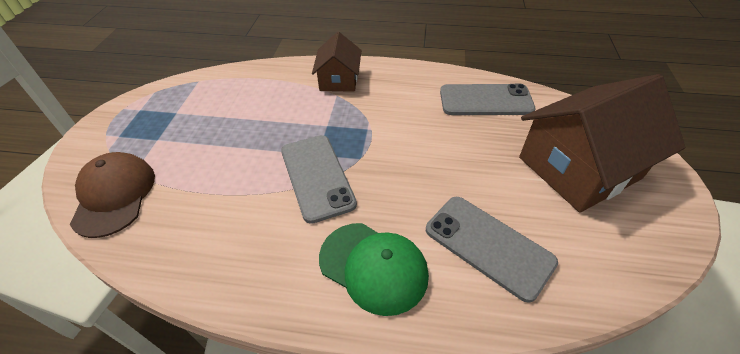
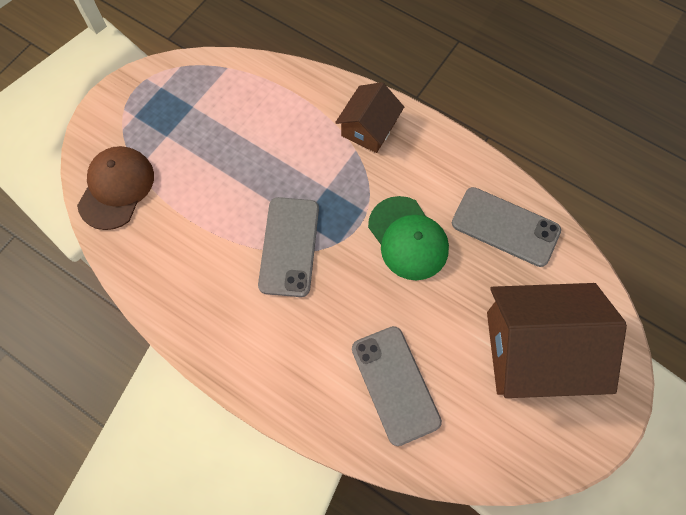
camera: 25 degrees right, 20 degrees up
(373, 267) = (292, 357): green cap -> green cap (408, 238)

